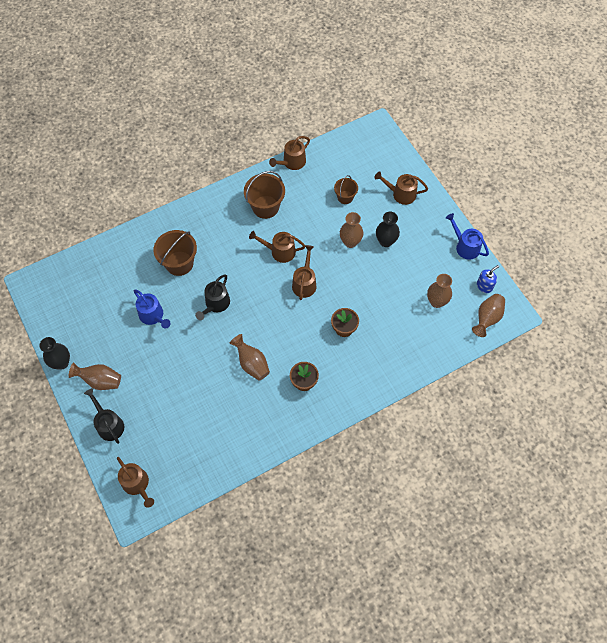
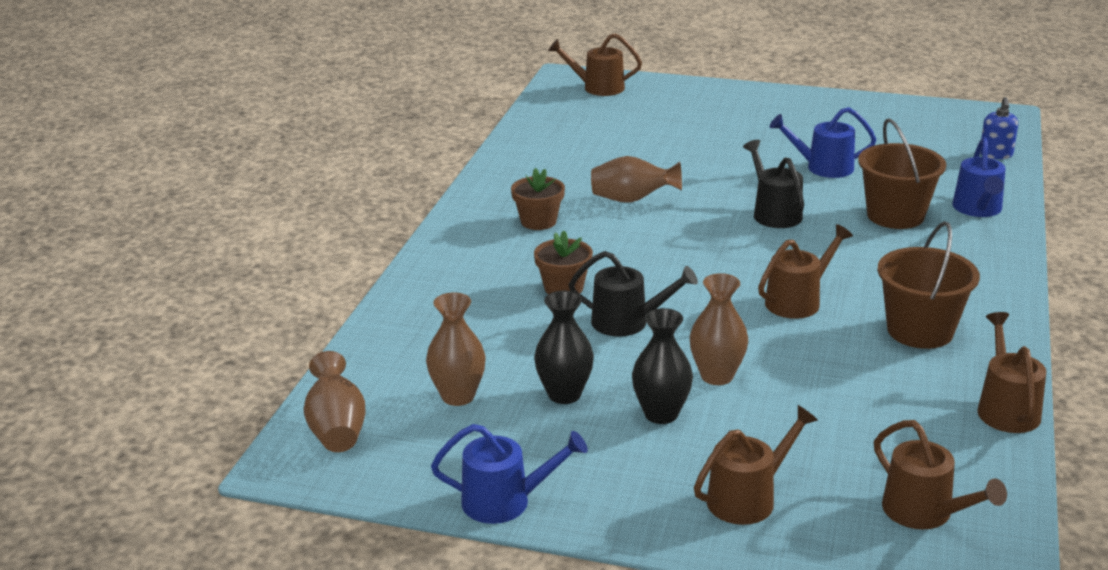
camera: 135 degrees right, 35 degrees down
(61, 363) = (836, 98): black vase -> black vase (564, 394)
(100, 381) = (772, 109): brown vase -> none
(109, 424) = (701, 97): black watering can -> black watering can (627, 322)
(148, 240) = (978, 209): none -> blue watering can
(304, 283) = (700, 294): brown watering can -> brown watering can (924, 513)
(345, 197) = (831, 425): brown bucket -> none
(484, 286) = (393, 468): blue soap dispenser -> blue soap dispenser (996, 154)

